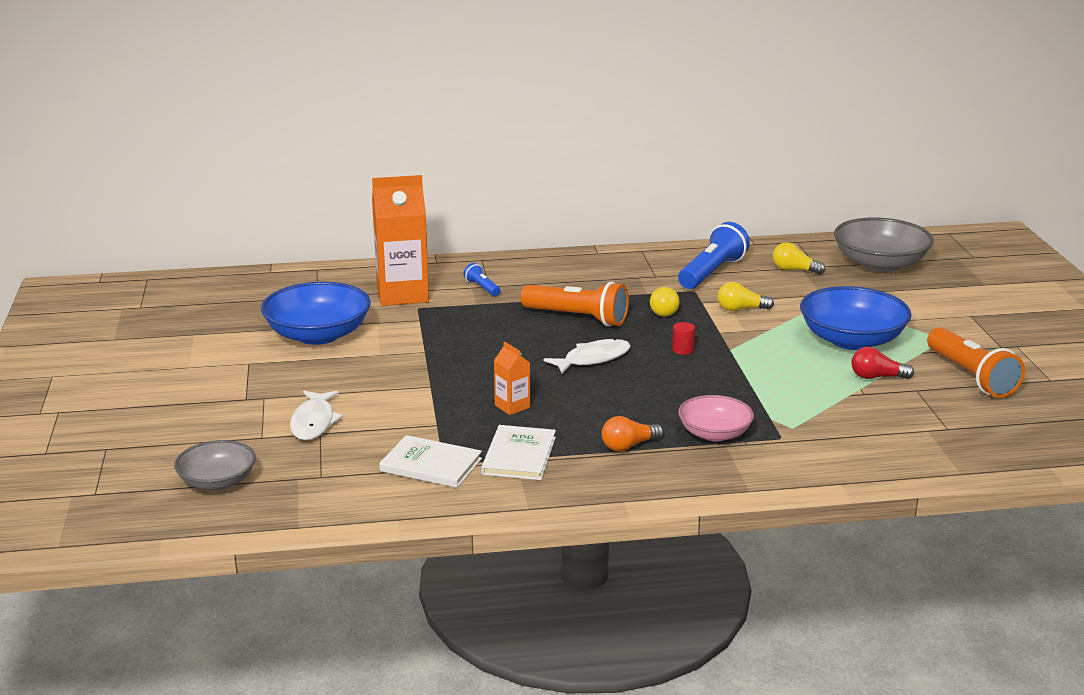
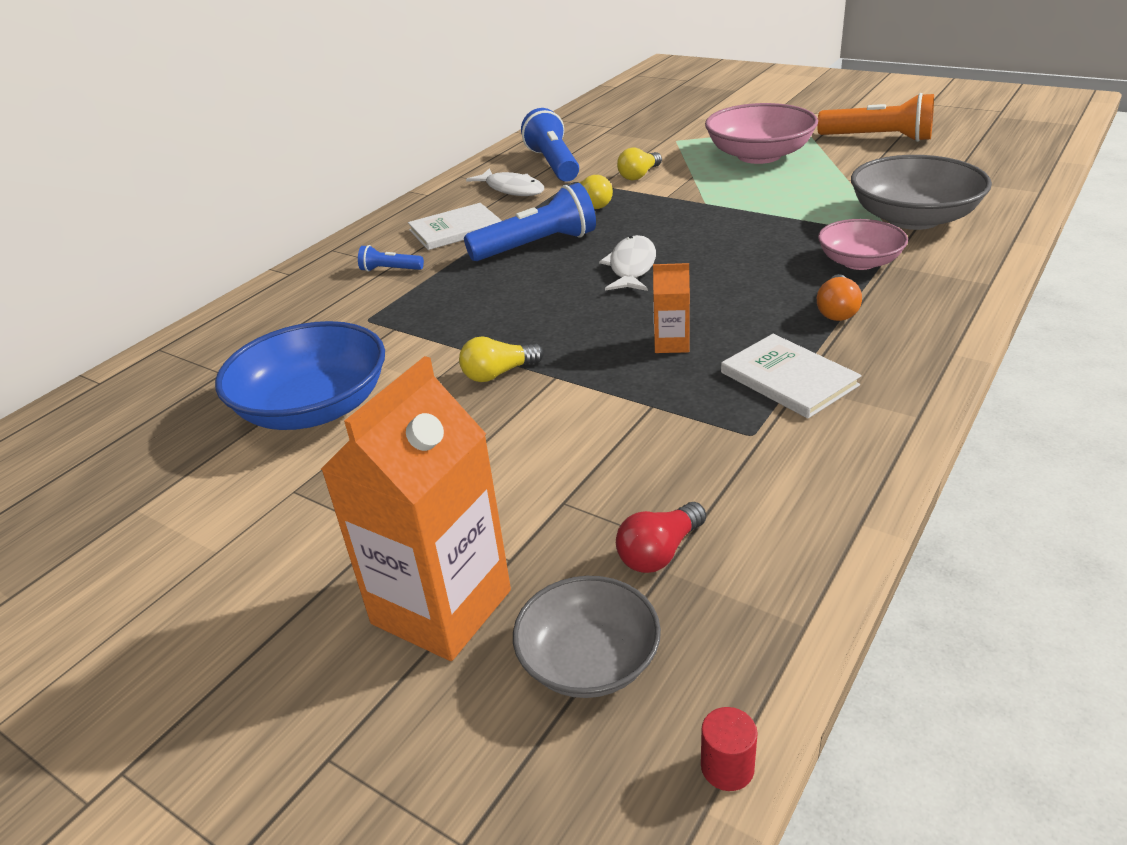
camera: 45 degrees left, 10 degrees up
(314, 422) = (528, 496): white fish -> white fish (512, 189)
(402, 294) = (320, 318): orange carton -> orange carton (441, 607)
(431, 465) = (746, 446): white book -> white book (456, 230)
(577, 318) = (537, 246): orange flashlight -> blue flashlight
(683, 350) = (676, 222): red cylinder -> red cylinder (727, 767)
(794, 270) = (604, 136): yellow light bulb -> yellow light bulb (498, 373)
(852, 340) = (759, 155): blue bowl -> pink bowl
(877, 377) = (836, 167): red light bulb -> red light bulb (659, 552)
(880, 264) = (647, 108): grey bowl -> grey bowl (913, 218)

